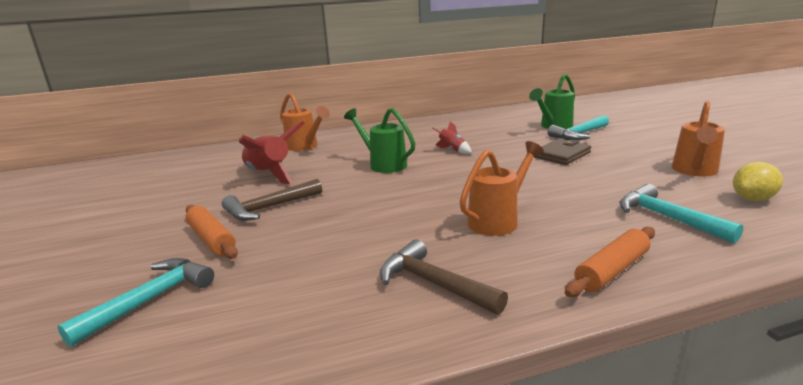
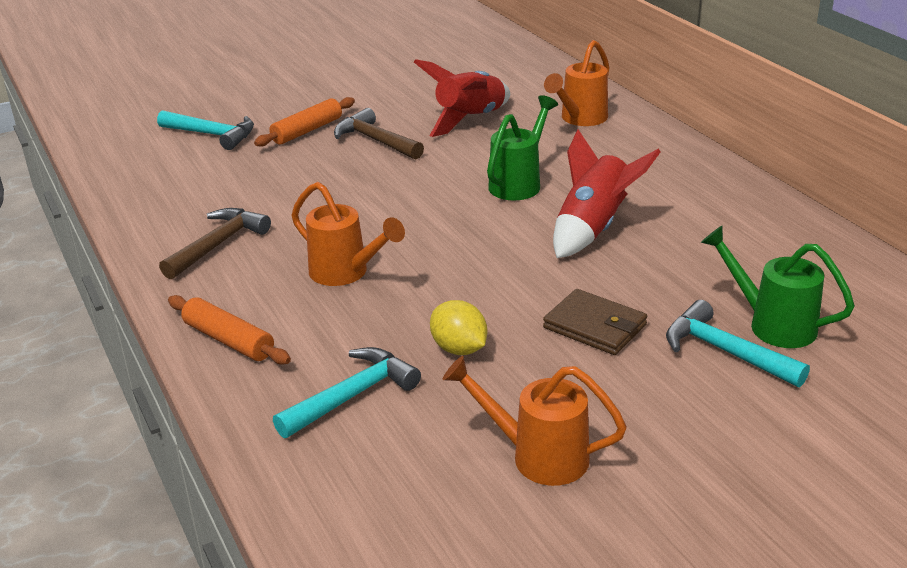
camera: 80 degrees right, 10 degrees up
(452, 150) = (593, 228): red rocket -> red rocket, size x2.01
(752, 199) = (420, 490): yellow lemon -> yellow lemon (459, 349)

